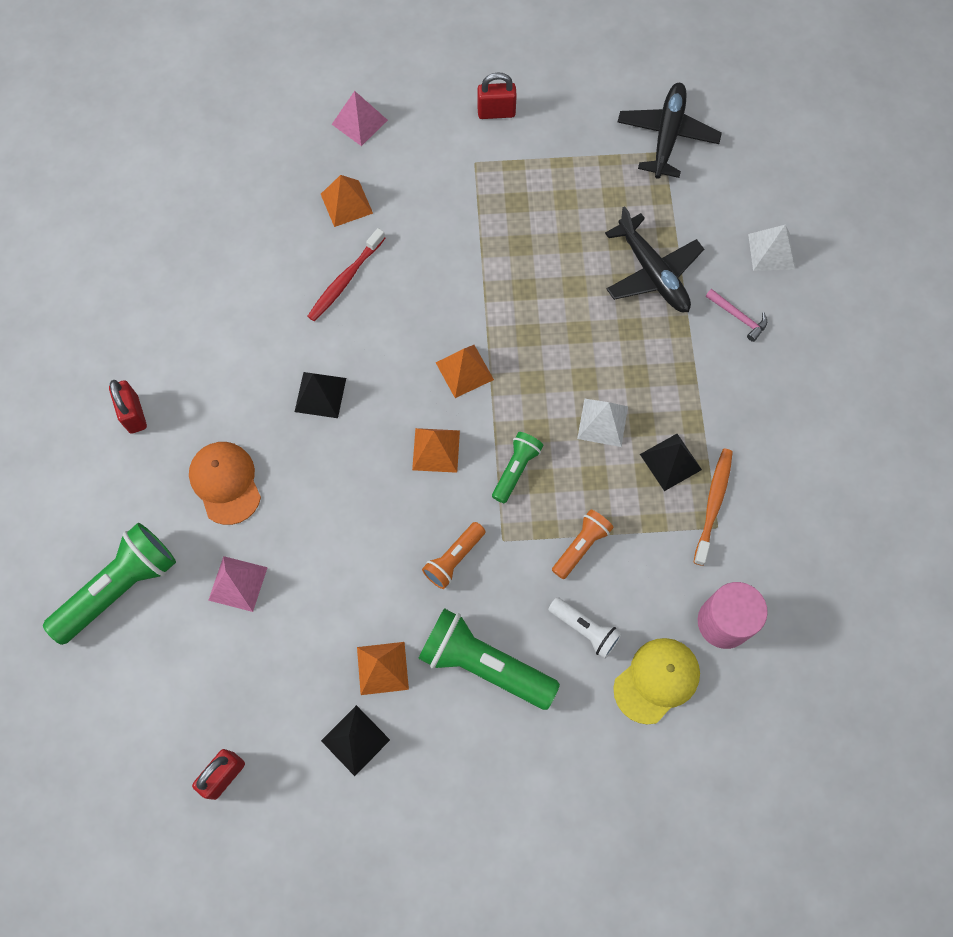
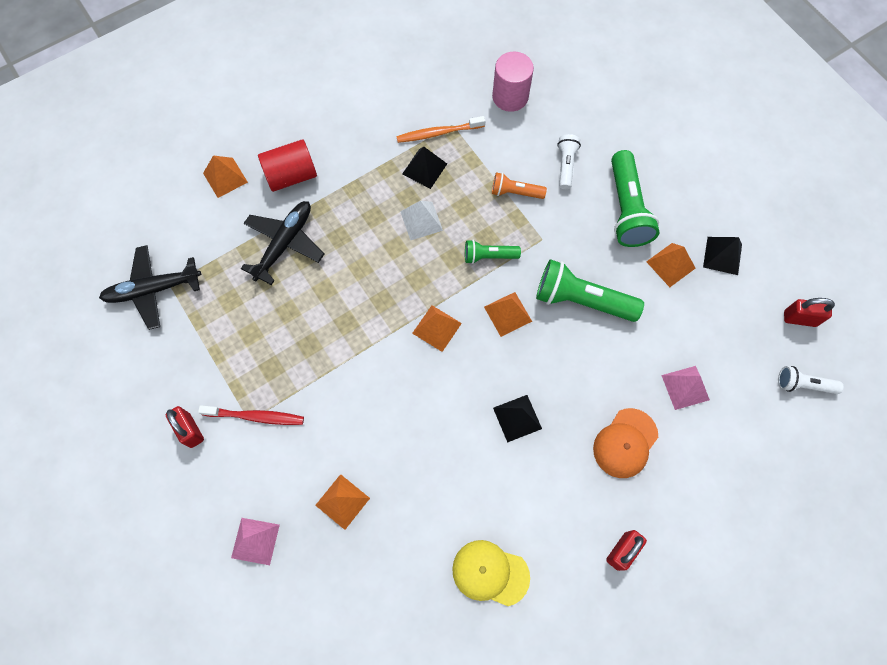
camera: 120 degrees left, 0 degrees up
(119, 587) = (745, 467): green flashlight -> green flashlight (581, 300)
(153, 718) = (803, 385): none -> white flashlight
(345, 280) = (413, 458): red toothbrush -> red toothbrush (255, 416)
(454, 559) = (574, 261): orange flashlight -> none
(656, 680) = (569, 115): yellow cap -> yellow cap (490, 573)
(738, 317) = (291, 175): pink hammer -> red cylinder
(771, 251) = (225, 177): white pyramid -> orange pyramid

